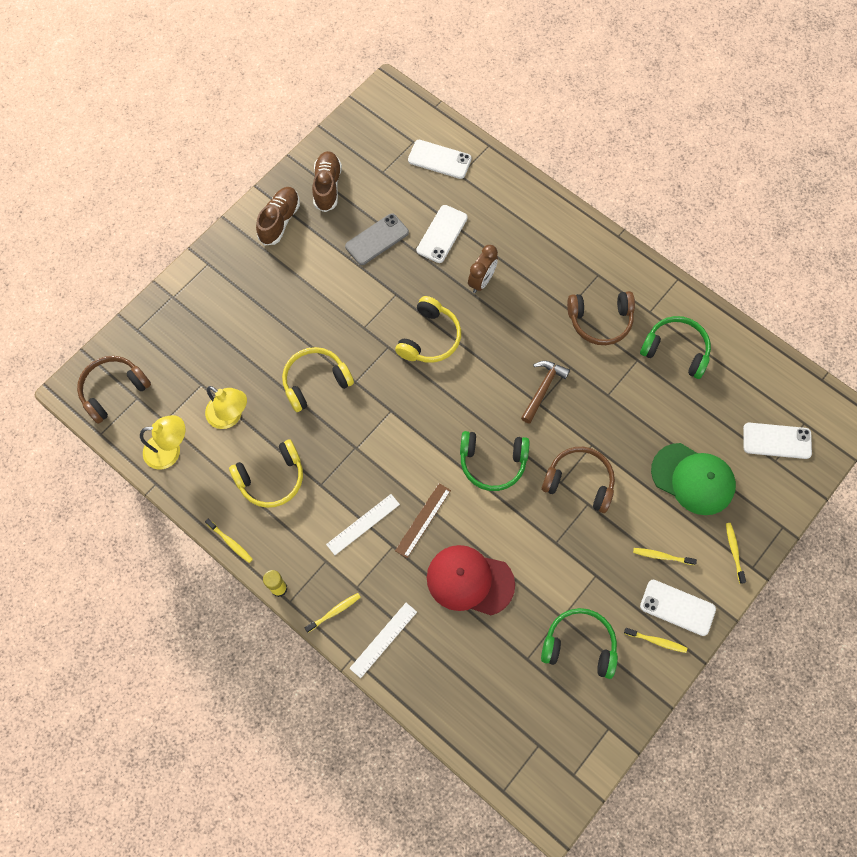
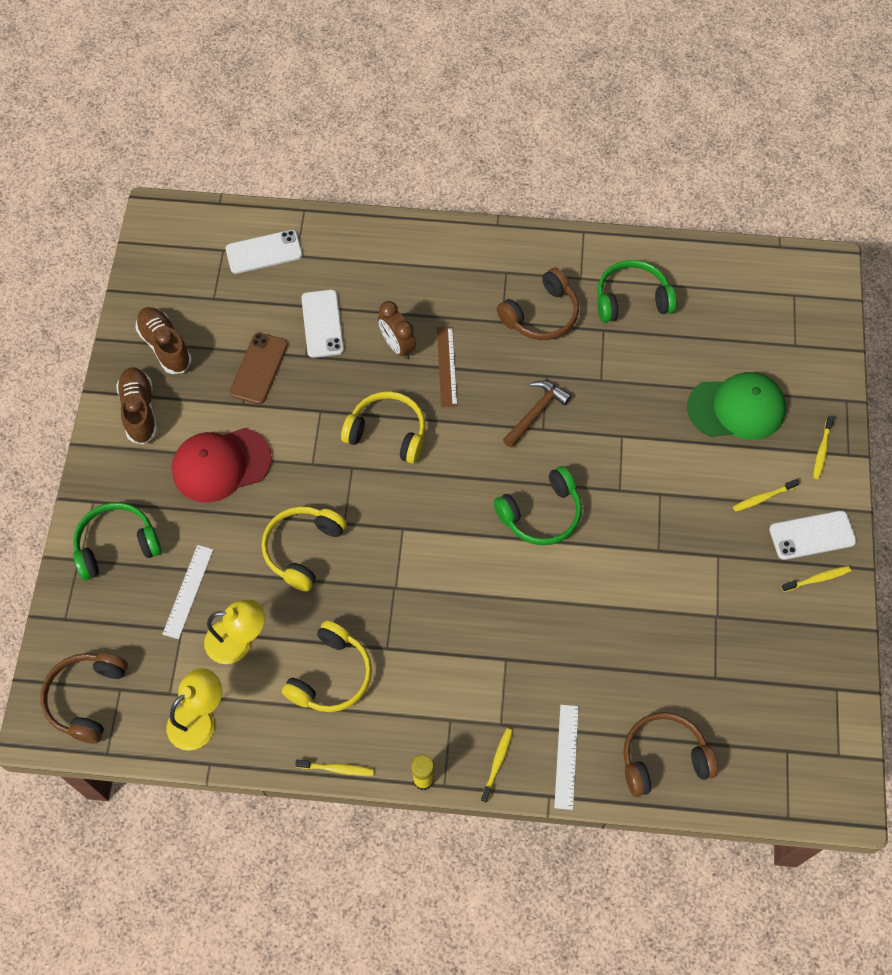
camera: 35 degrees left, 5 degrees down
(363, 524) = (460, 658): white ruler -> white ruler (188, 591)
(377, 239) = (259, 368): grey phone -> brown phone
(423, 520) = (516, 614): brown ruler -> brown ruler (447, 366)
(430, 338) = (387, 432): yellow headphones -> yellow headphones turned 60 degrees counterclockwise
(469, 581) = (605, 641): red cap -> red cap (221, 465)
(481, 281) = (397, 346): brown clock -> brown clock turned 150 degrees clockwise
(543, 389) = (536, 413): brown hammer -> brown hammer turned 45 degrees clockwise
(579, 482) = (636, 478): brown headphones -> brown headphones (663, 758)
(579, 645) = (752, 631): green headphones -> green headphones (117, 545)
(734, 551) = (822, 451): yellow toothbrush -> yellow toothbrush turned 120 degrees counterclockwise
(777, 441) = (783, 326): white phone -> none

